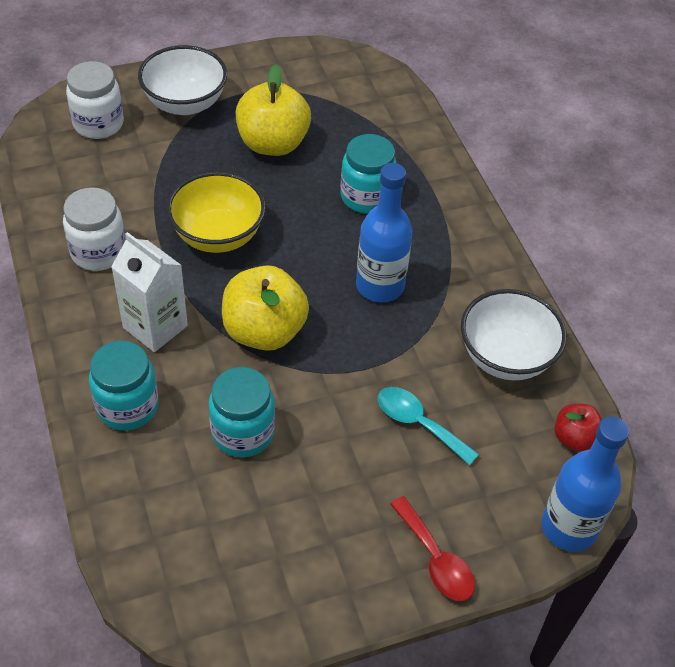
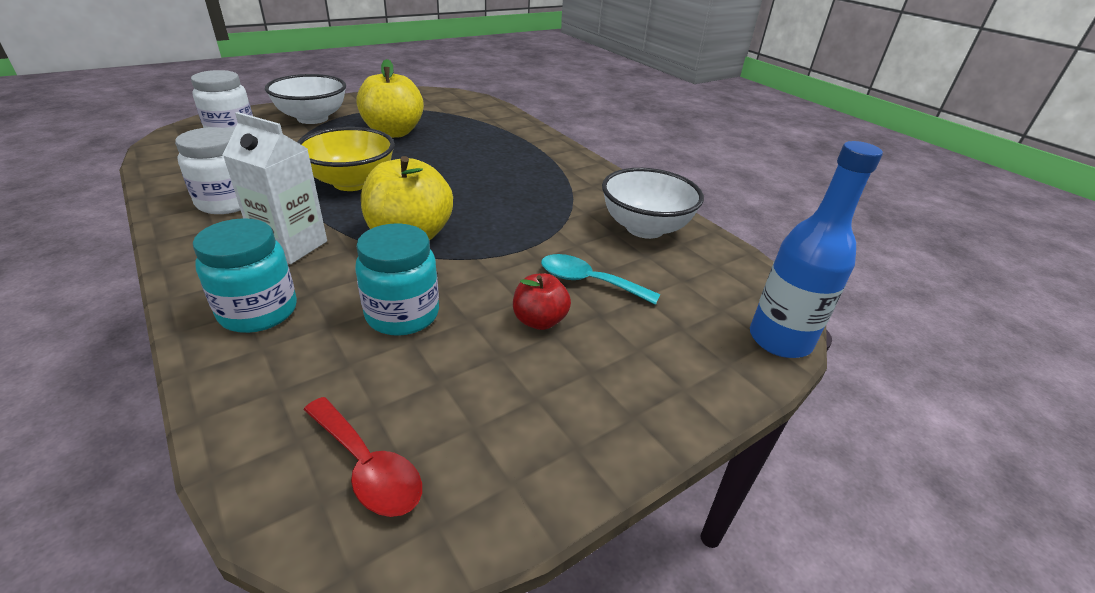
camera: 15 degrees left, 15 degrees down
(366, 197) = (482, 152): turquoise jar -> none
(380, 286) = (512, 198): blue bottle -> none
(435, 559) = (663, 393): red spoon -> red spoon (367, 467)
(574, 438) = (738, 272): red apple -> red apple (539, 321)

